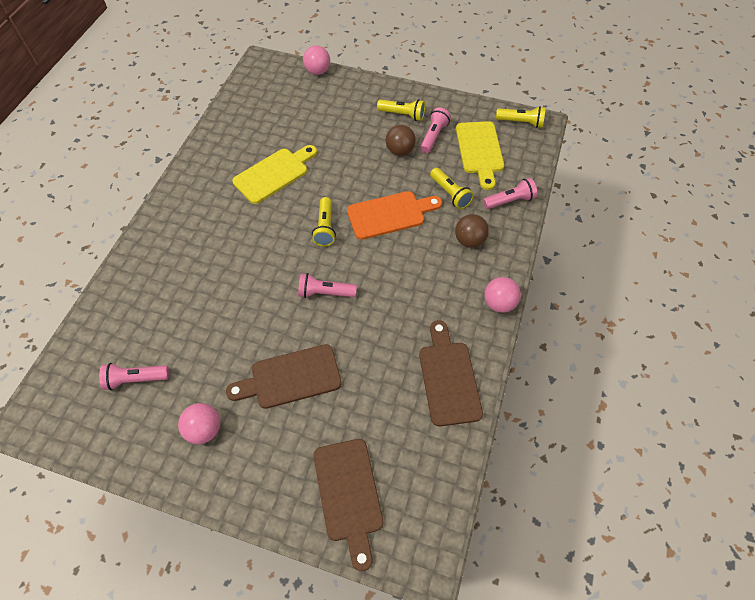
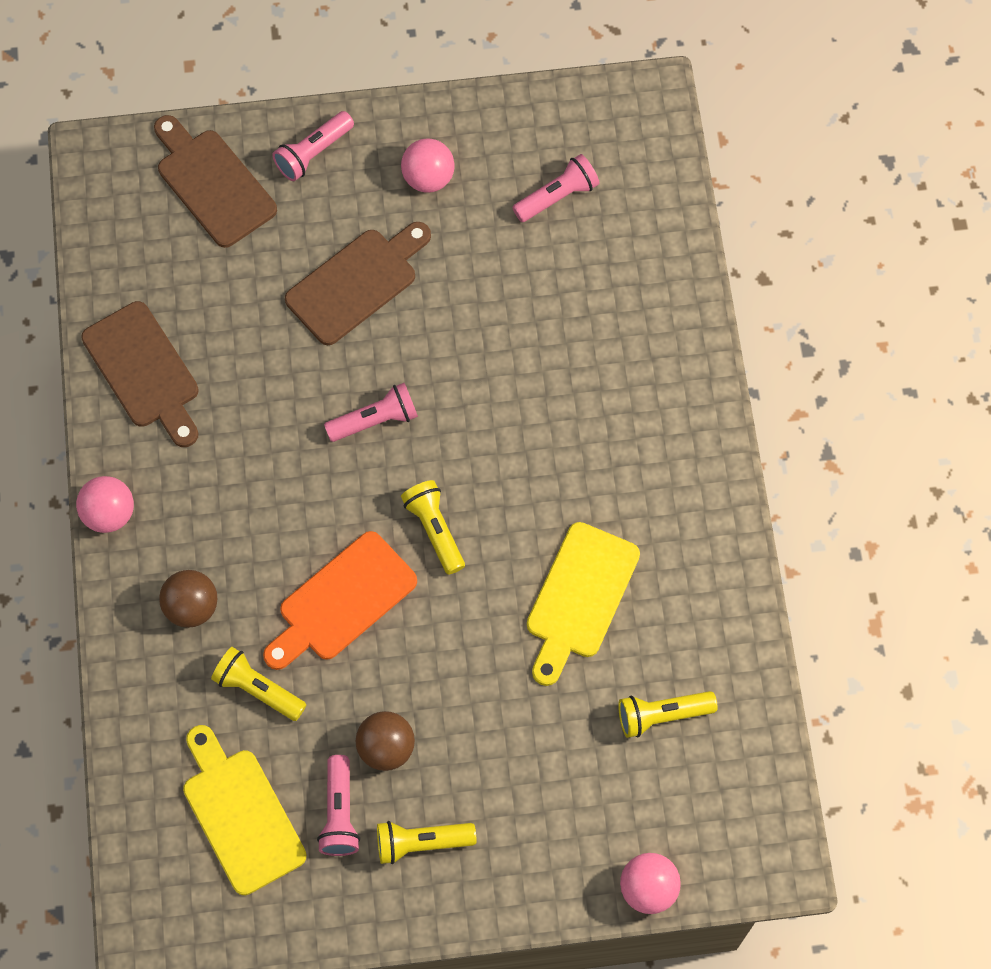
camera: 155 degrees right, 10 degrees up
(509, 201) = (150, 719): pink flashlight -> pink flashlight (313, 153)
(521, 122) = (185, 927): yellow flashlight -> yellow flashlight (662, 715)

